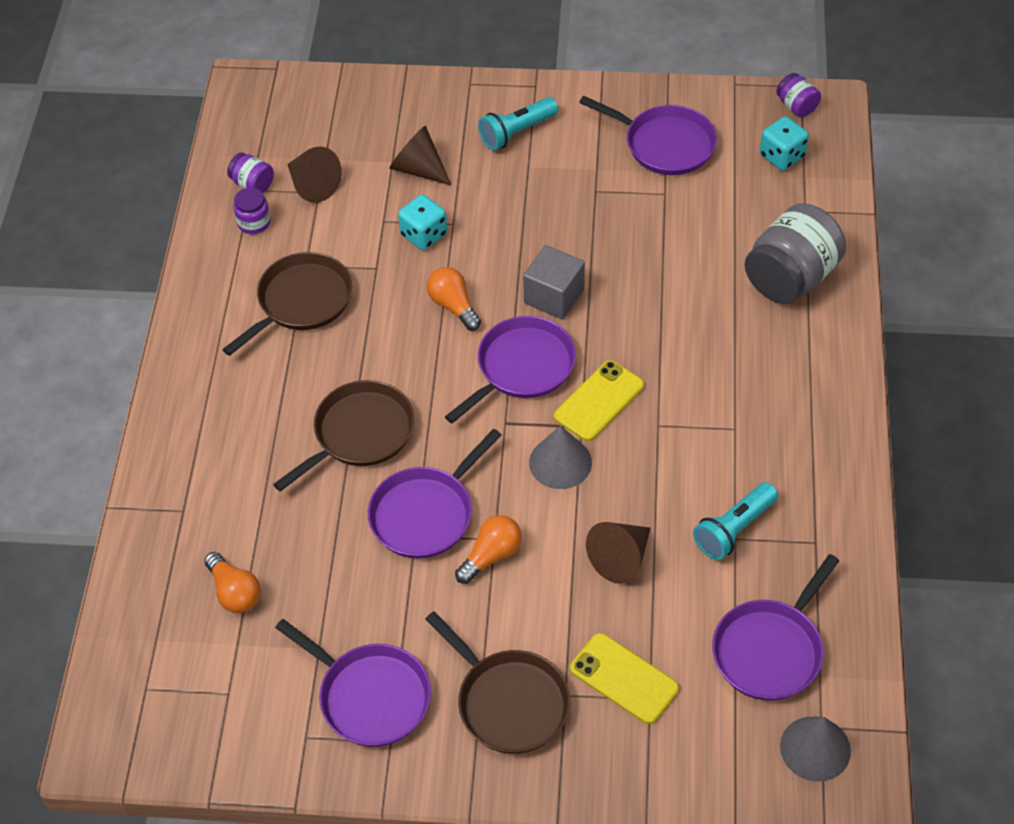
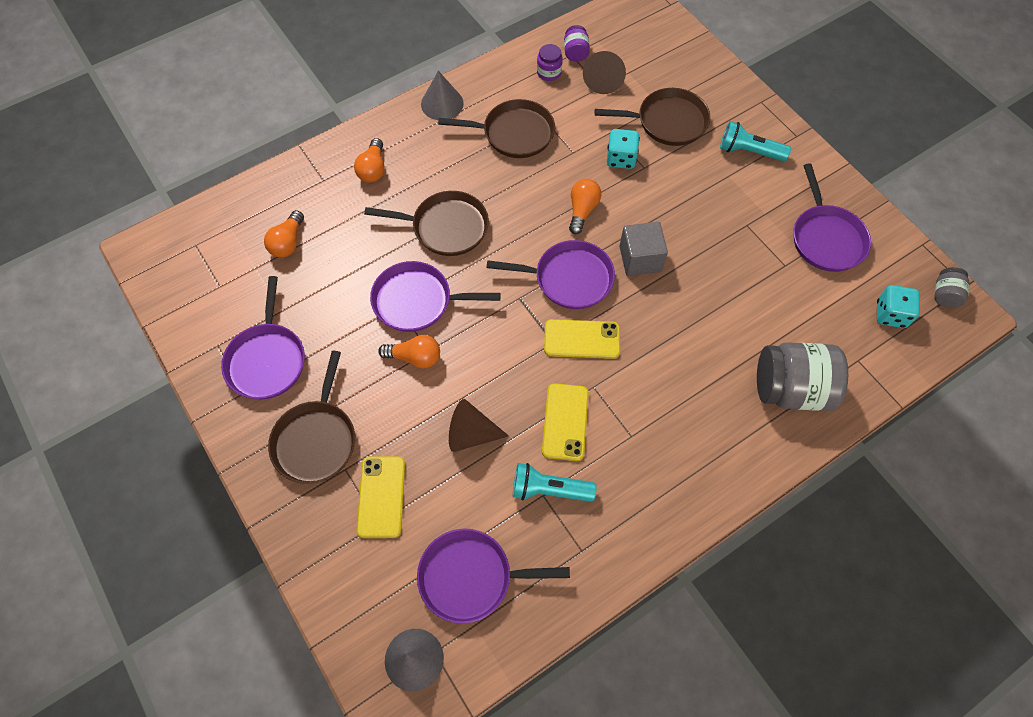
camera: 50 degrees right, 10 degrees up
(217, 455) = (373, 169): none -> orange light bulb
(418, 169) = (668, 122): brown cone -> brown pan
(560, 462) = (515, 349): grey cone -> grey cone (442, 103)
(675, 471) = (565, 422): none -> yellow phone
(796, 106) = (944, 295): purple jar -> grey jar

